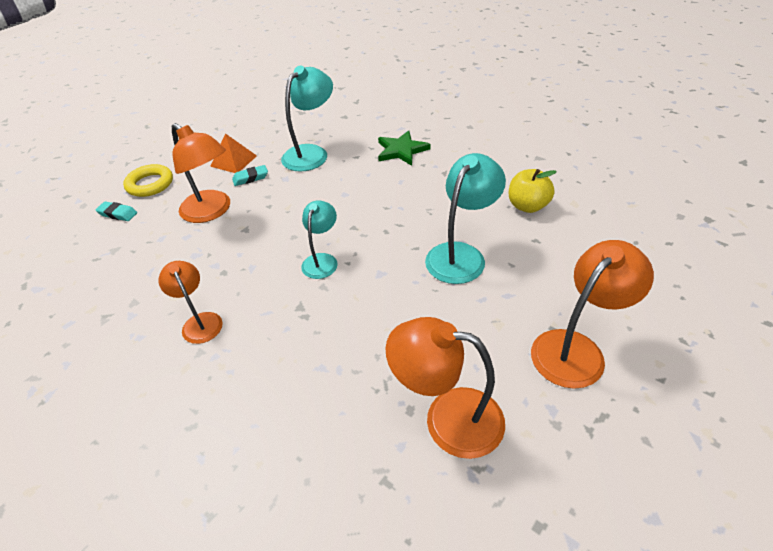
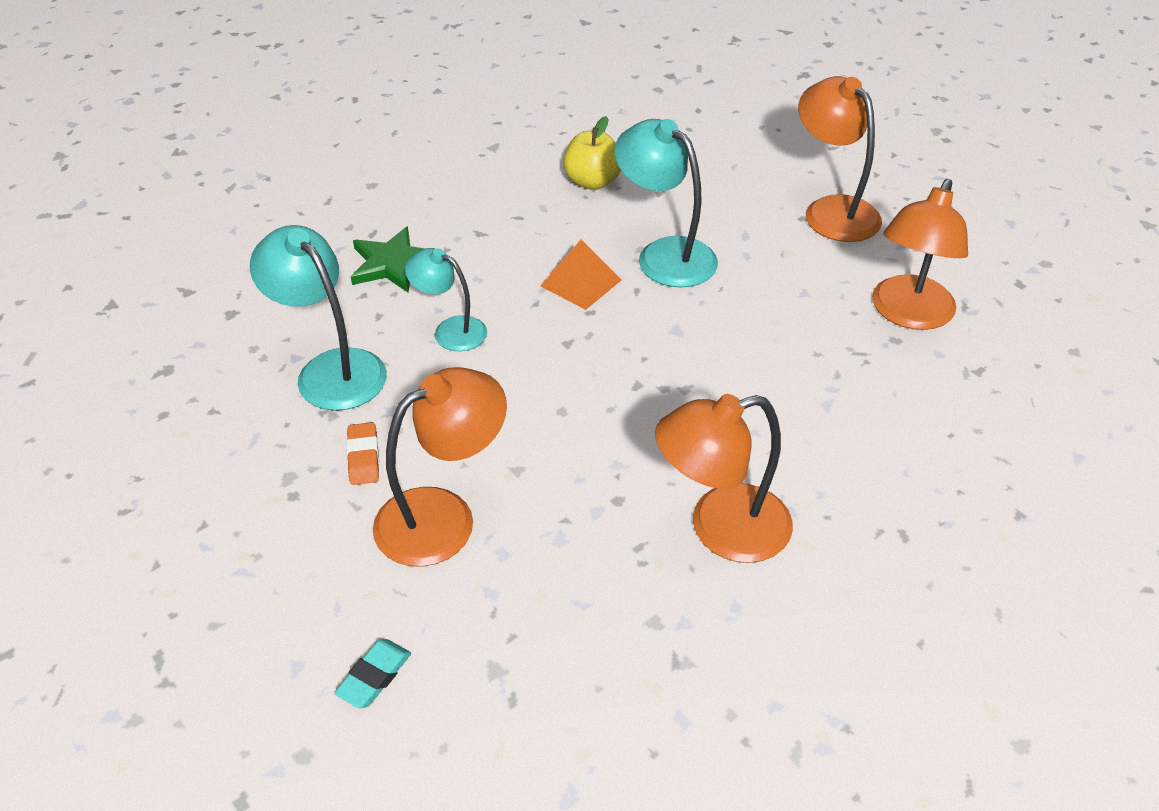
camera: 80 degrees left, 0 degrees up
(150, 184) = (290, 625): yellow ring -> none
(200, 321) = (720, 528): orange lamp -> orange lamp, size x1.61
(233, 161) = (285, 482): orange pyramid -> orange pyramid (581, 283)
(250, 178) = (363, 457): turquoise eraser -> orange eraser
(322, 260) = (629, 383): turquoise lamp -> turquoise lamp (450, 330)

